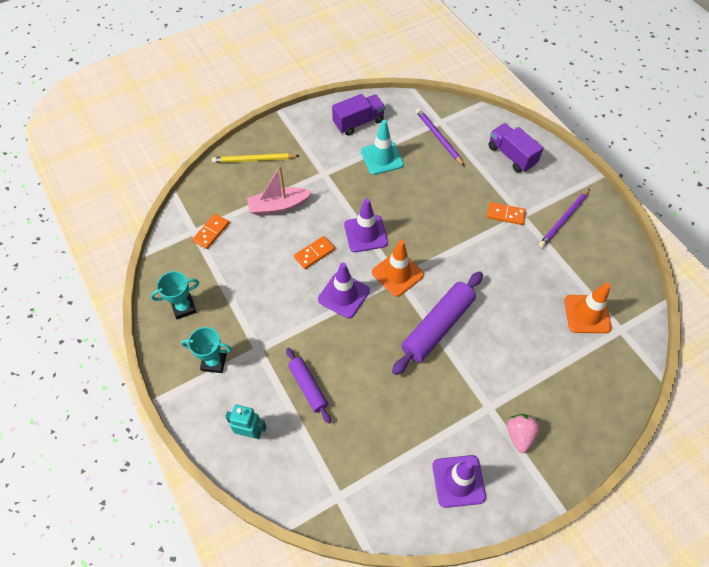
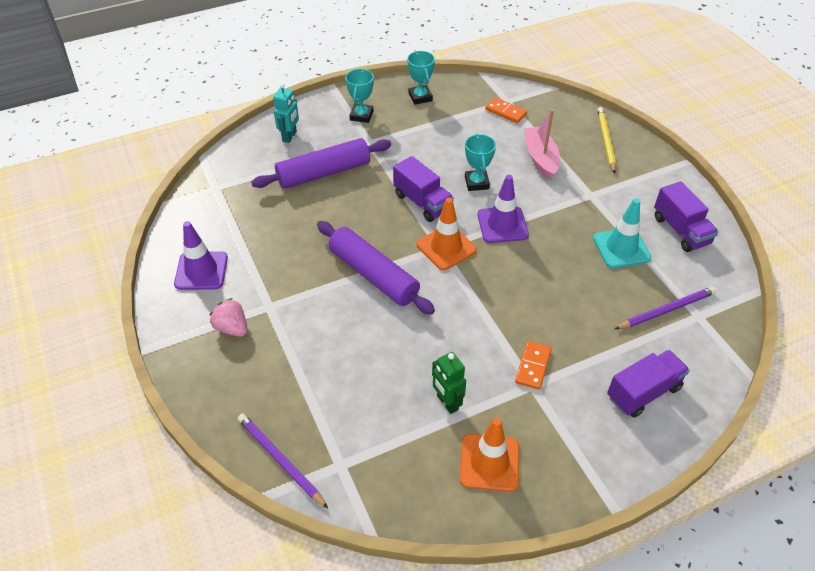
camera: 95 degrees right, 10 degrees down
(308, 387) = (324, 173): purple rolling pin -> purple rolling pin, size x1.69
(314, 253) = (477, 183): orange domino -> turquoise trophy
(343, 295) = (422, 202): purple traffic cone -> purple truck
(519, 435) = (232, 328): pink strawberry -> pink strawberry turned 150 degrees counterclockwise
(550, 266) = (447, 403): none -> green robot
(564, 219) = (525, 436): purple pencil -> purple pencil (280, 460)
(587, 314) = (369, 429): orange traffic cone -> orange traffic cone (489, 463)

